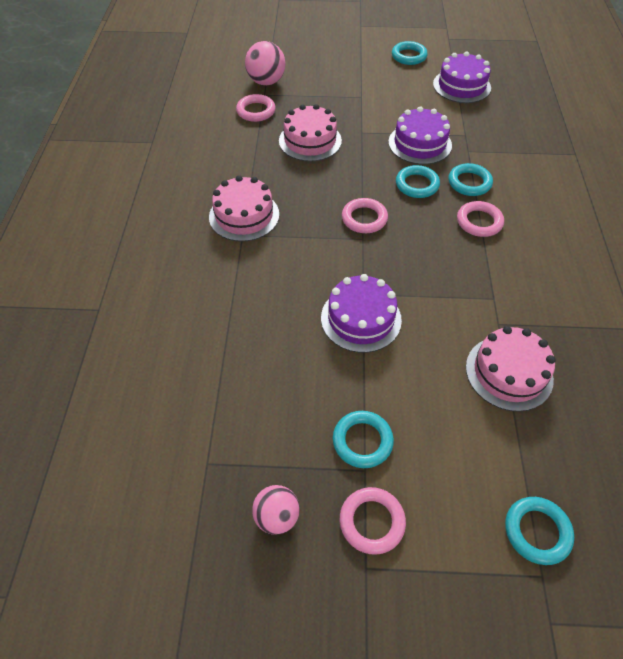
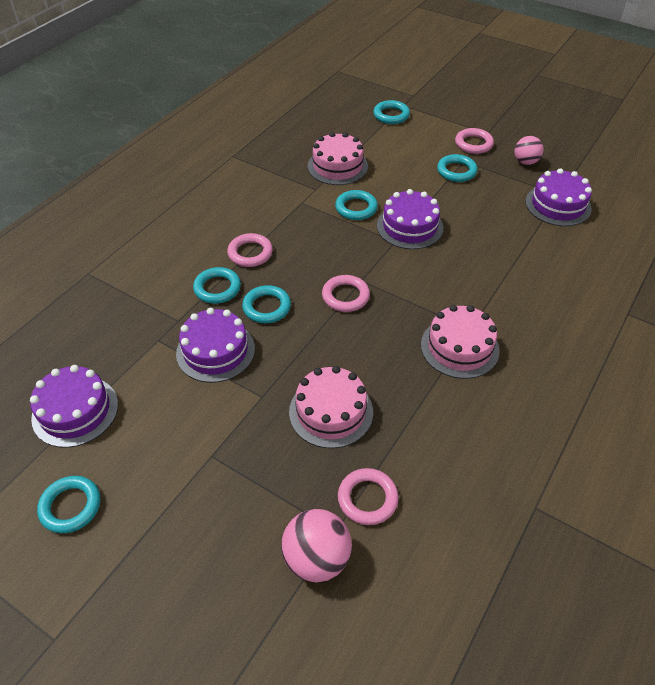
camera: 150 degrees left, 5 degrees down
(204, 439) = (558, 205): none -> purple cake
(433, 317) = (356, 208): none -> turquoise ring

